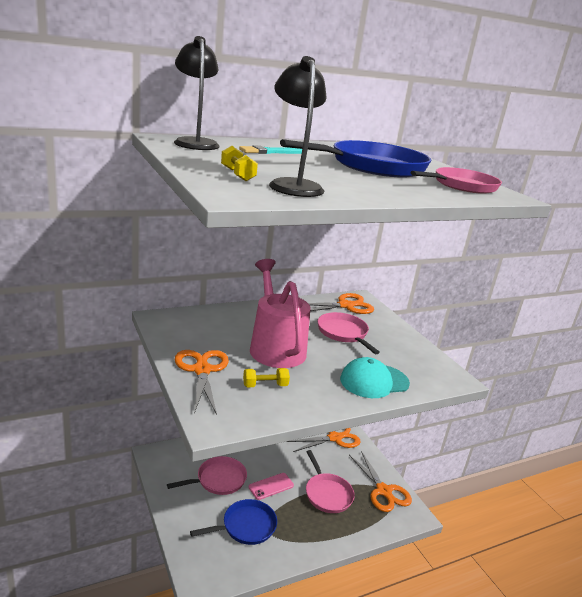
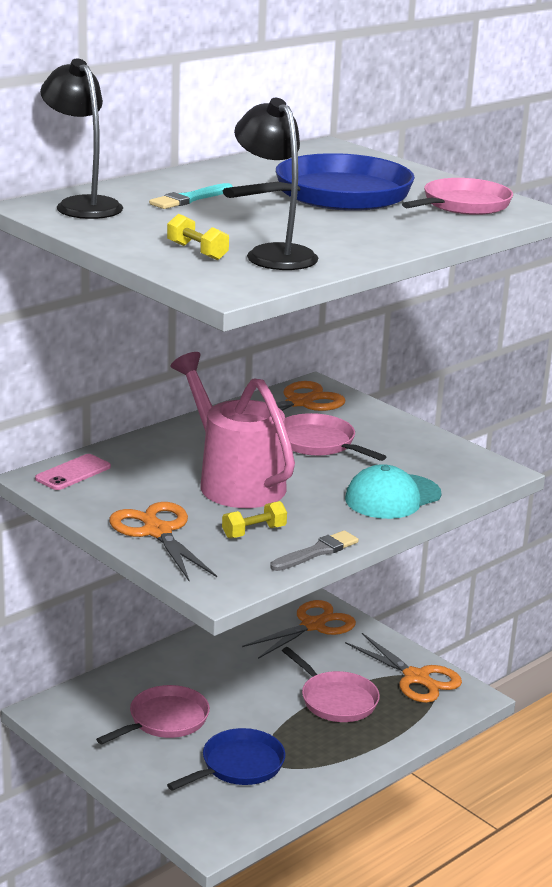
camera: 15 degrees left, 0 degrees up
(271, 486) = (248, 710): pink phone -> pink phone (73, 473)
(299, 411) = (317, 552): none -> grey brush

